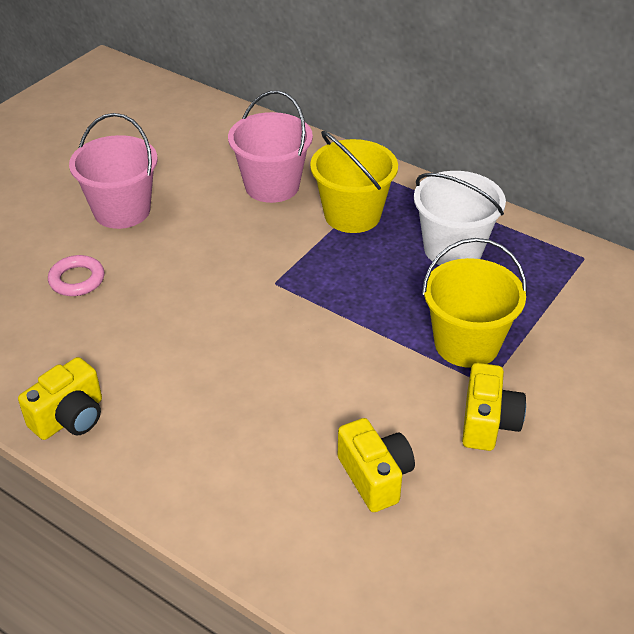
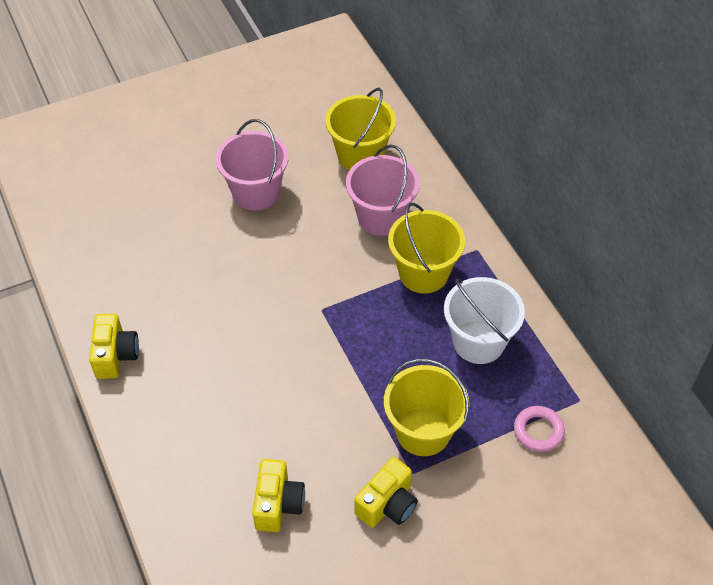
camera: 30 degrees right, 10 degrees up
(70, 418) = (115, 355): yellow camera -> yellow camera turned 75 degrees counterclockwise
(77, 280) = (187, 242): pink ring -> pink ring (538, 431)
(209, 145) = (360, 155): none -> yellow bucket

